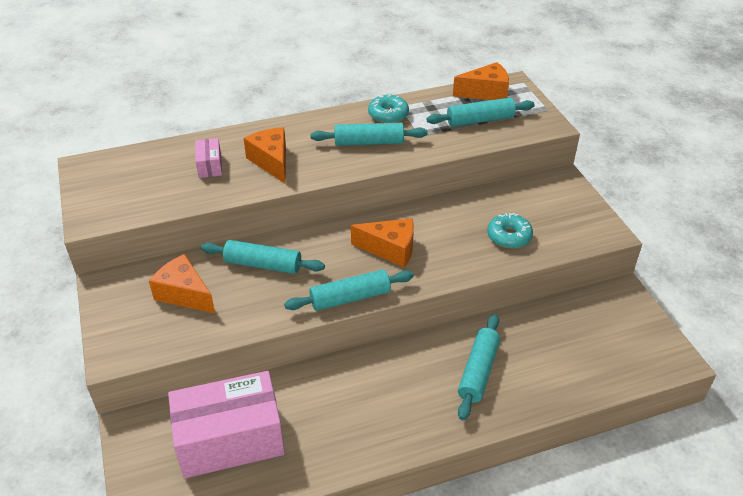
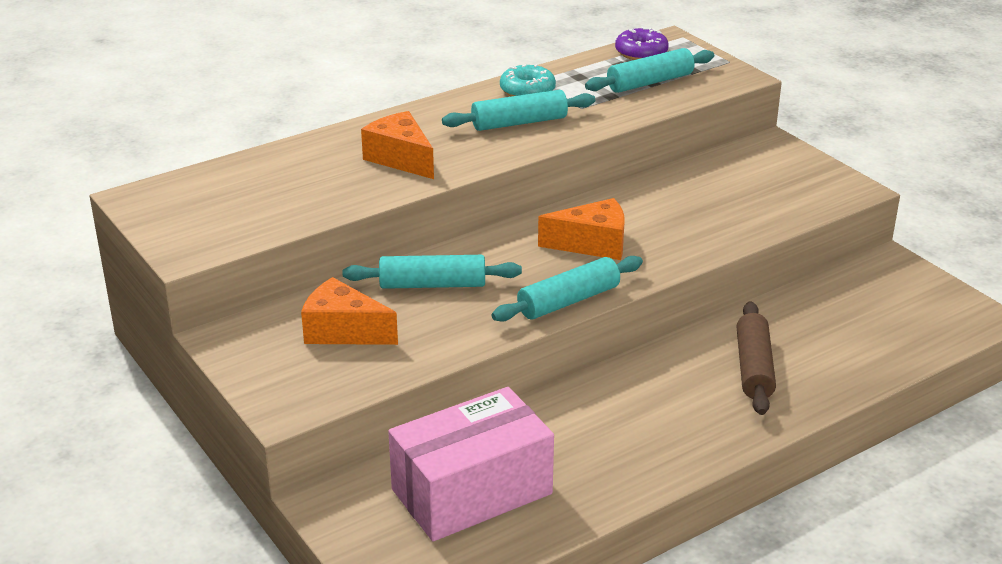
camera: 15 degrees left, 10 degrees down
(210, 166) = (318, 174): pink box -> none
(478, 371) = (754, 368): turquoise rolling pin -> brown rolling pin
(486, 92) = (641, 53): orange cheese -> purple donut
(509, 236) = (736, 210): turquoise donut -> none

